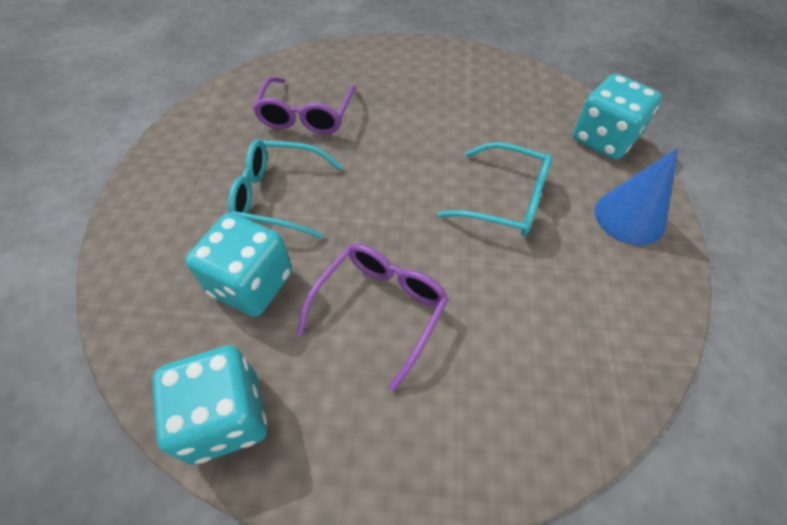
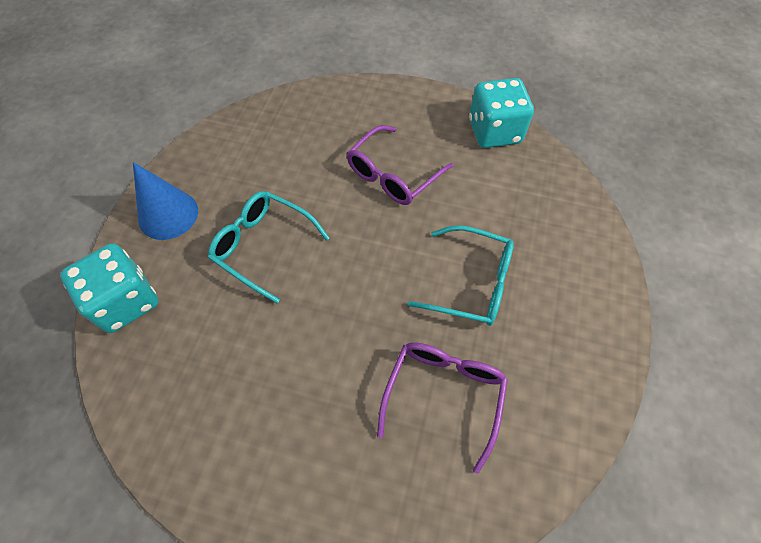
camera: 170 degrees left, 5 degrees up
(251, 283) = (488, 206): turquoise dice -> none

